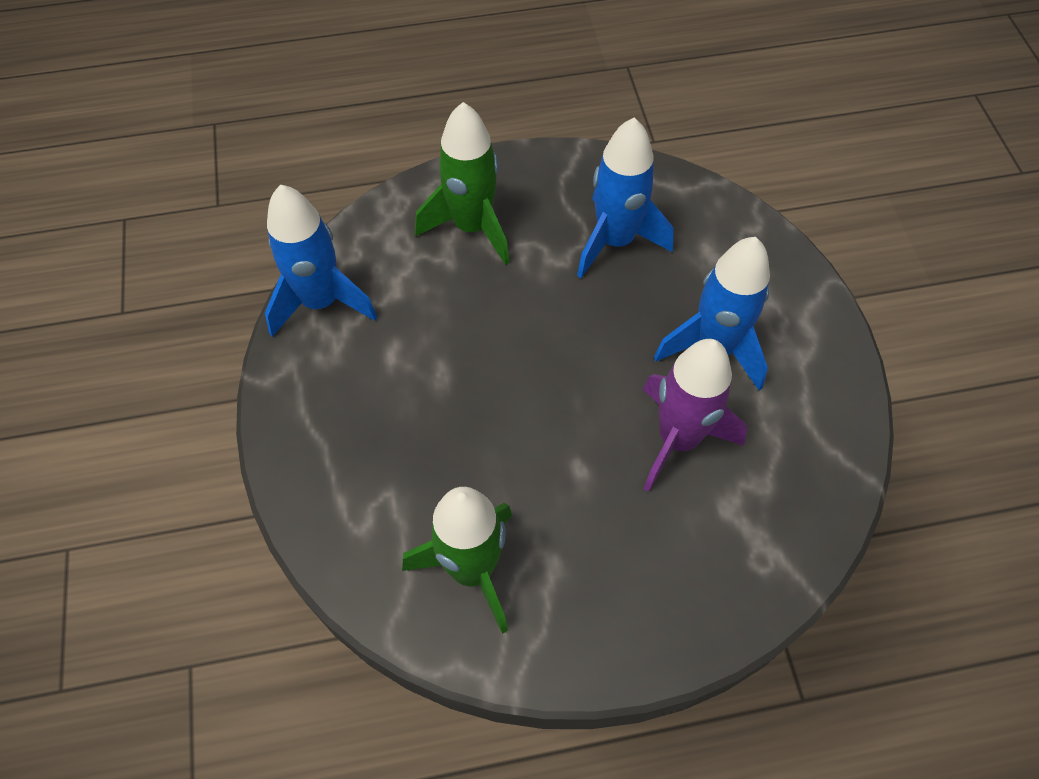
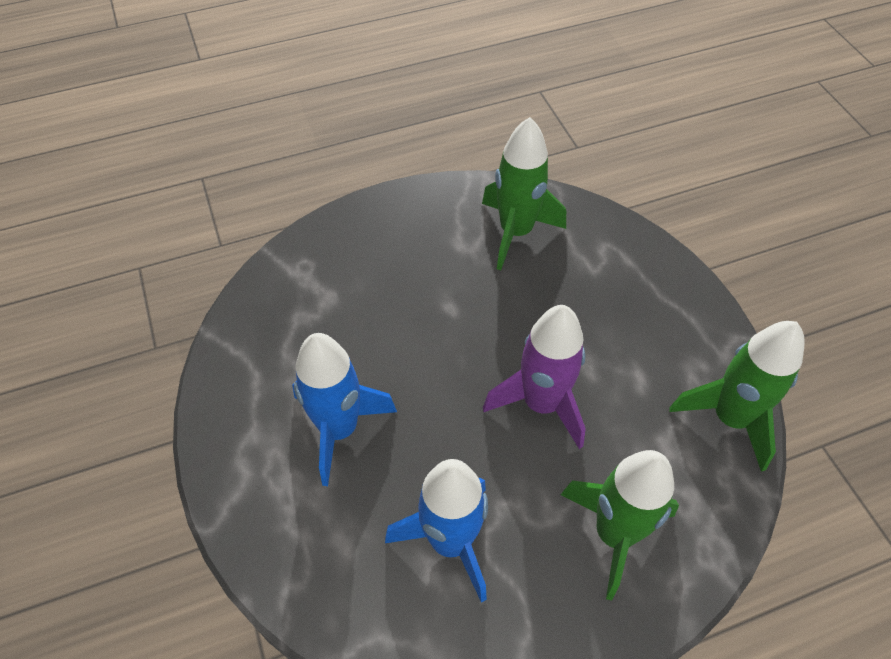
camera: 170 degrees right, 5 degrees down
(321, 302) = (730, 418): blue rocket -> green rocket
(678, 439) = (370, 341): purple rocket -> purple rocket (541, 404)

